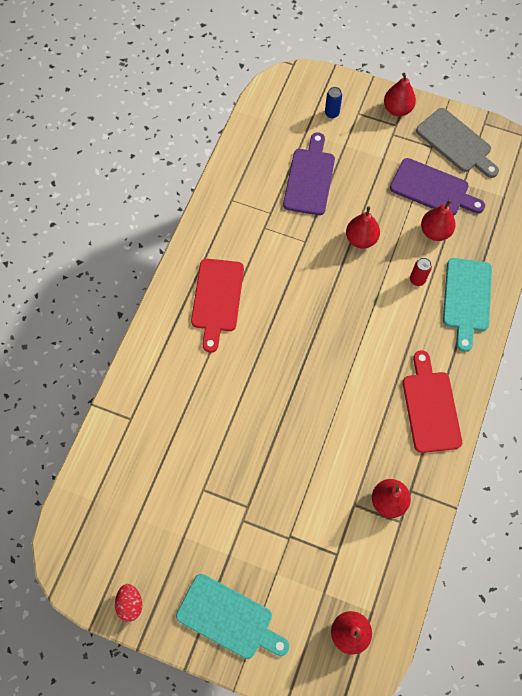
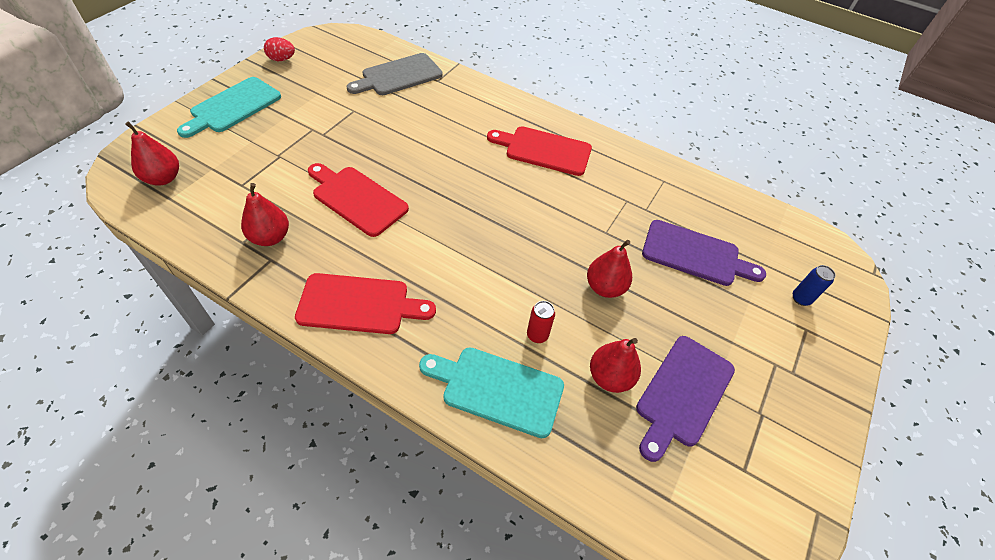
camera: 95 degrees right, 15 degrees down
(324, 445) = (357, 199): none -> red cutting board
(397, 109) = (822, 381): red pear -> none
(456, 143) = (771, 452): grey cutting board -> grey cutting board (398, 76)

